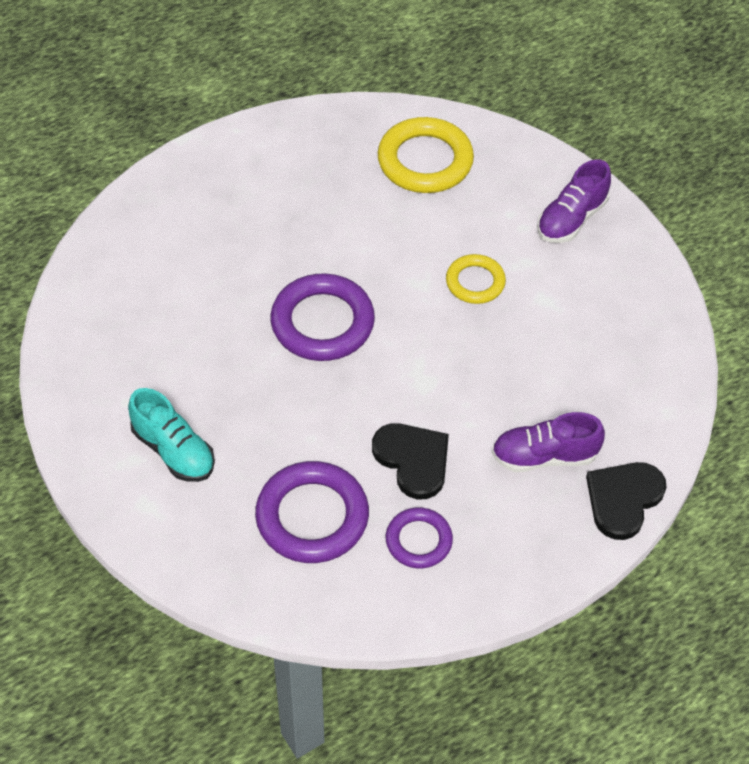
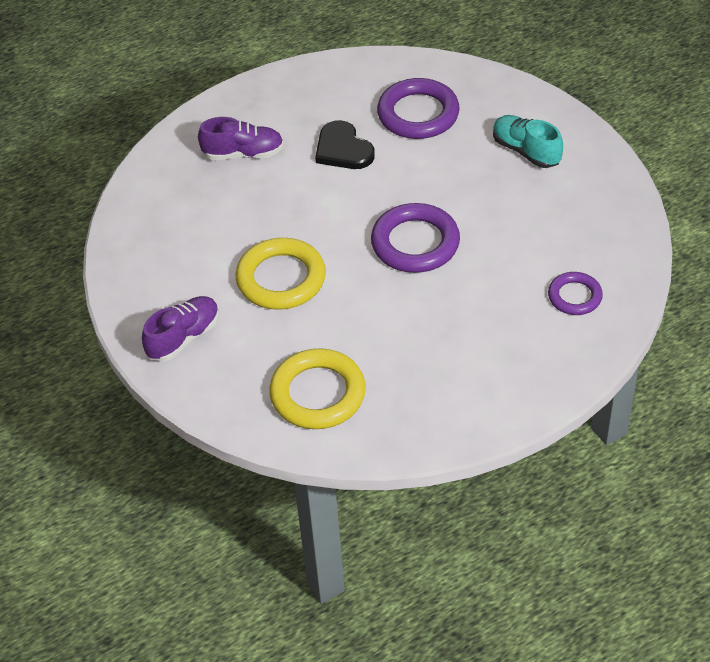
camera: 175 degrees left, 5 degrees down
(418, 540) = (341, 102): purple ring -> purple ring (574, 296)
(475, 282) = (281, 279): yellow ring -> yellow ring, size x1.70
(623, 499) = (190, 129): black heart -> none

